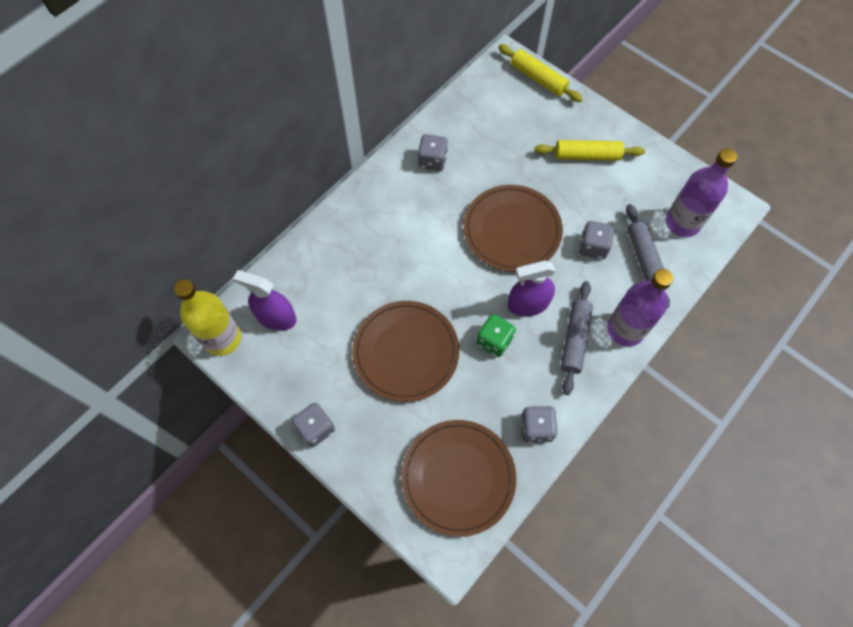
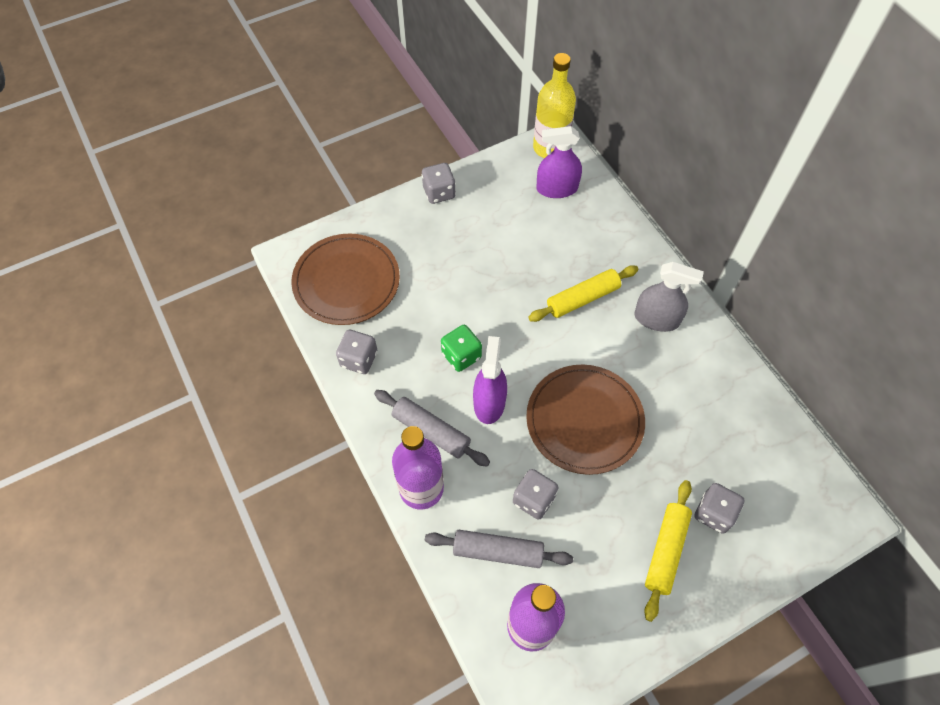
camera: 110 degrees right, 5 degrees down
(276, 317) = (557, 188): purple spray bottle -> purple spray bottle turned 135 degrees counterclockwise
(395, 201) = (656, 319): none -> grey spray bottle
(406, 352) = (481, 277): brown plate -> none
(432, 161) = (702, 371): grey dice -> grey dice (714, 513)
(538, 78) = (808, 541): yellow rolling pin -> yellow rolling pin (583, 299)

